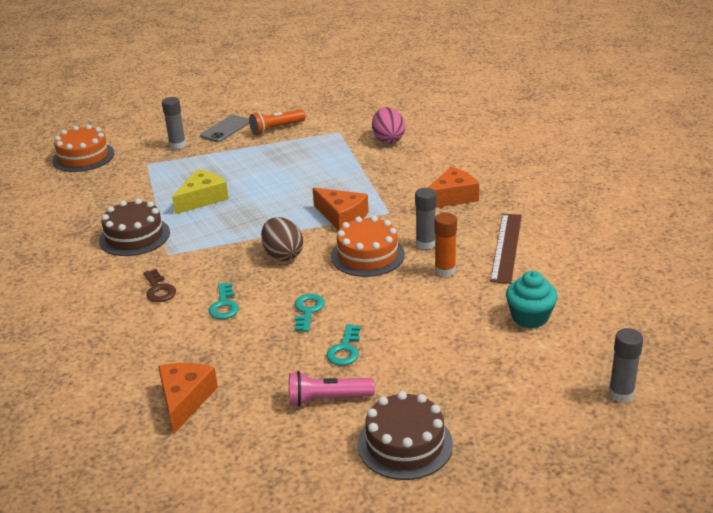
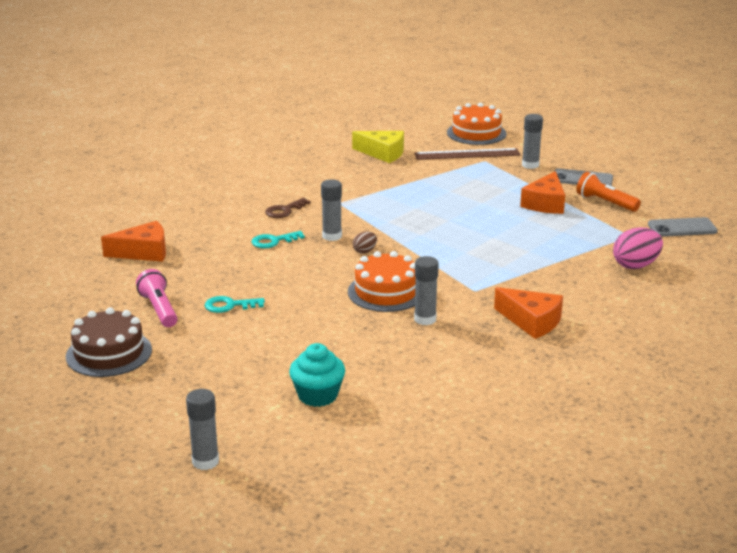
camera: 70 degrees right, 5 degrees down
(134, 236) = (359, 183): brown cake -> none
(202, 199) = (439, 197): yellow cheese -> yellow cheese (383, 153)
(239, 268) = (332, 236): none -> grey glue stick
(283, 255) = (365, 251): brown egg -> brown egg, size x0.53
(308, 311) = (280, 279): turquoise key -> none
(341, 110) = (682, 228): none -> grey phone
(342, 216) = (450, 267): orange cheese -> orange cheese (545, 203)
(445, 270) = (380, 337): orange glue stick -> none
(506, 247) = (445, 367): brown ruler -> brown ruler (467, 154)

